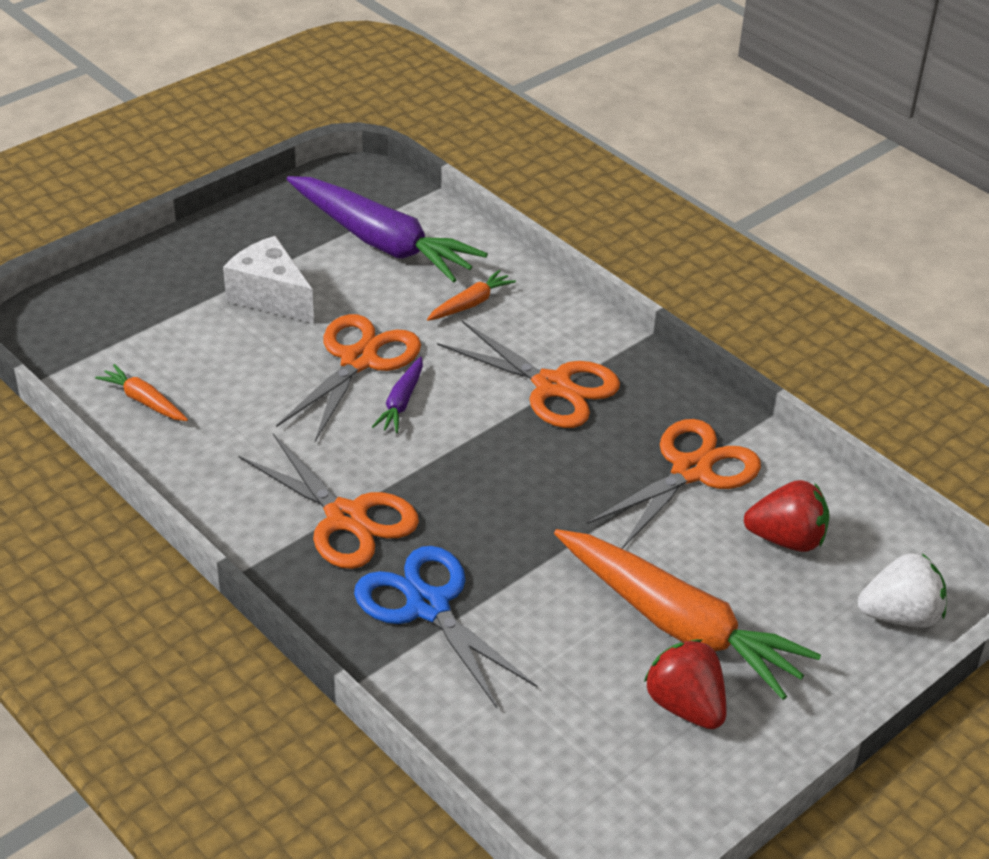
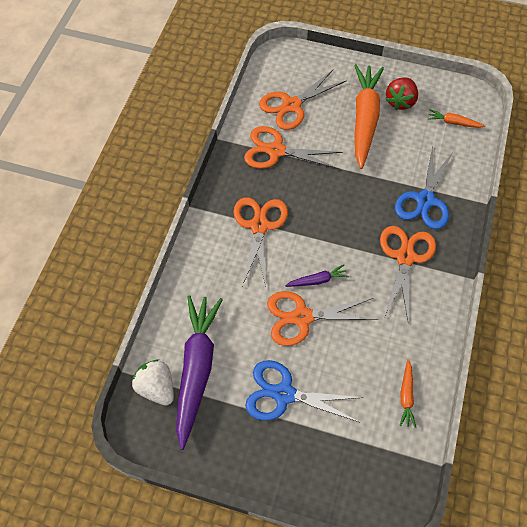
camera: 120 degrees left, 20 degrees up
(270, 297) = (284, 394): white cheese -> blue scissors
(470, 304) = (221, 293): orange carrot -> orange carrot (453, 122)
(786, 539) = (291, 105): red strawberry -> orange scissors
(900, 615) = (304, 60): white strawberry -> white strawberry (156, 387)

